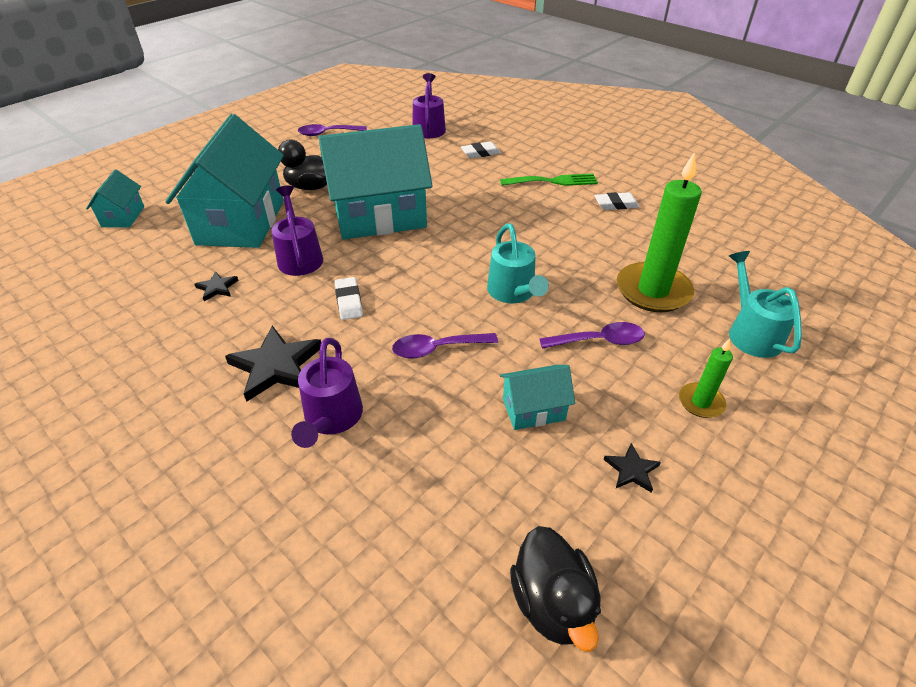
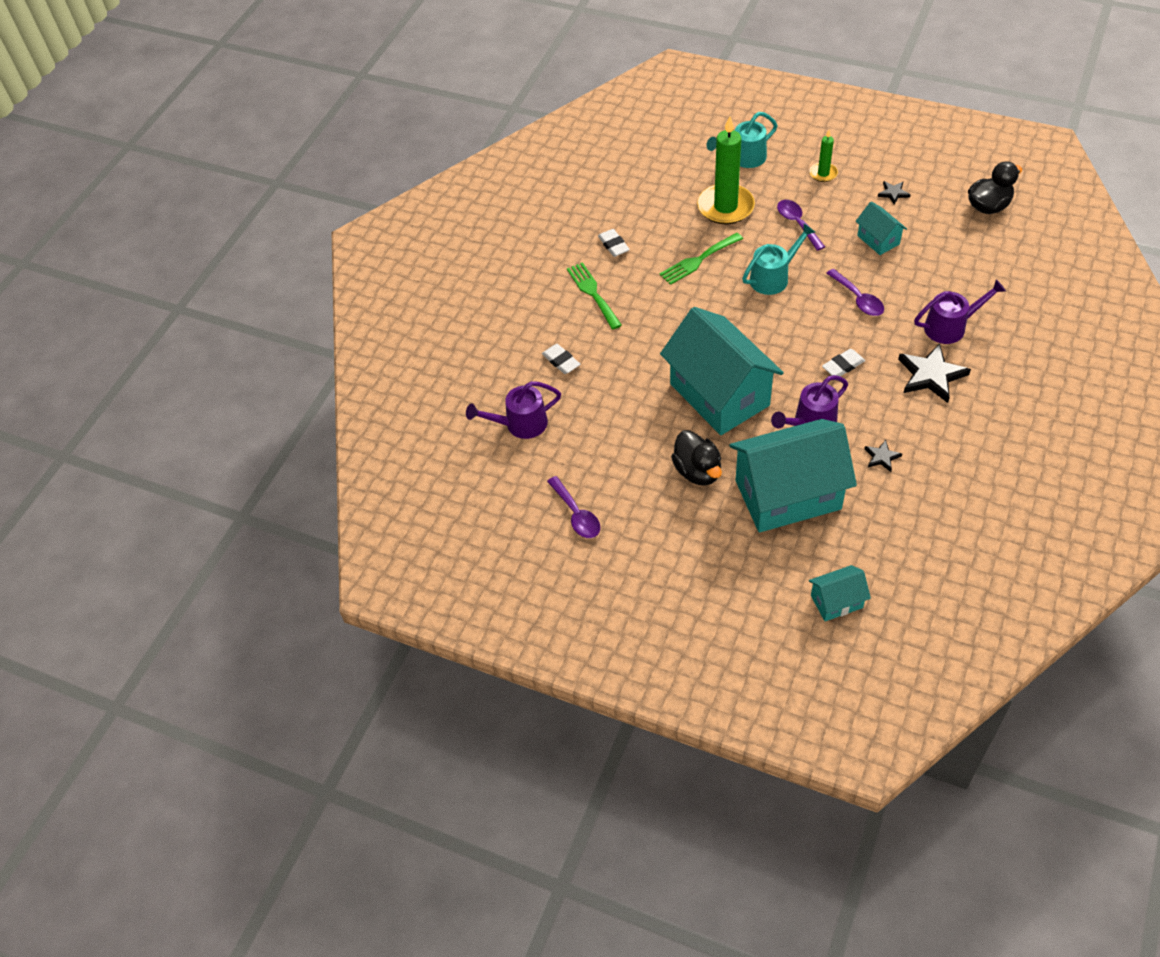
camera: 105 degrees left, 10 degrees up
(568, 249) = (698, 260): none -> green fork

